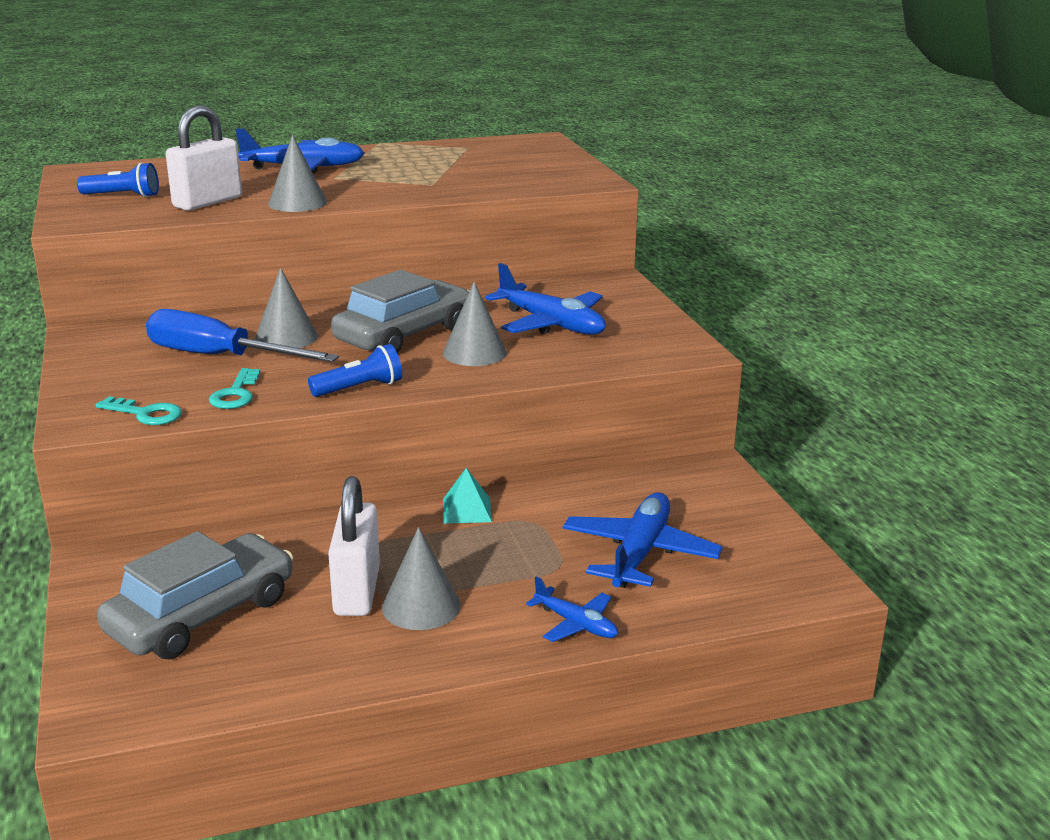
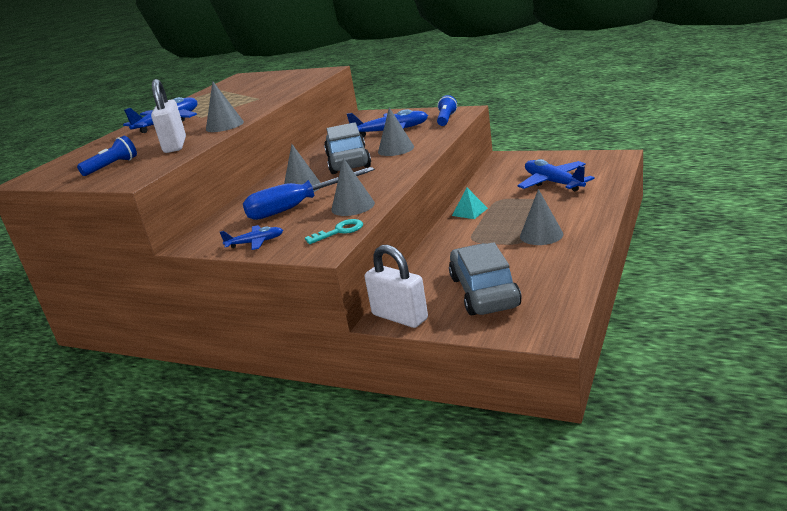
camera: 45 degrees left, 0 degrees up
(235, 394) = (353, 206): turquoise key -> grey cone
(357, 591) = (510, 248): white padlock -> white padlock (400, 317)
(359, 388) = (394, 177): blue flashlight -> blue flashlight (446, 119)
(576, 624) = (593, 205): blue plane -> blue plane (255, 242)

